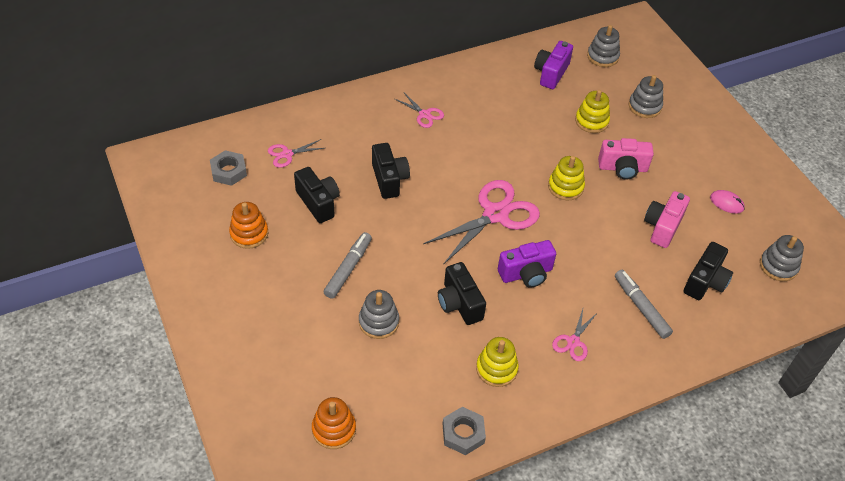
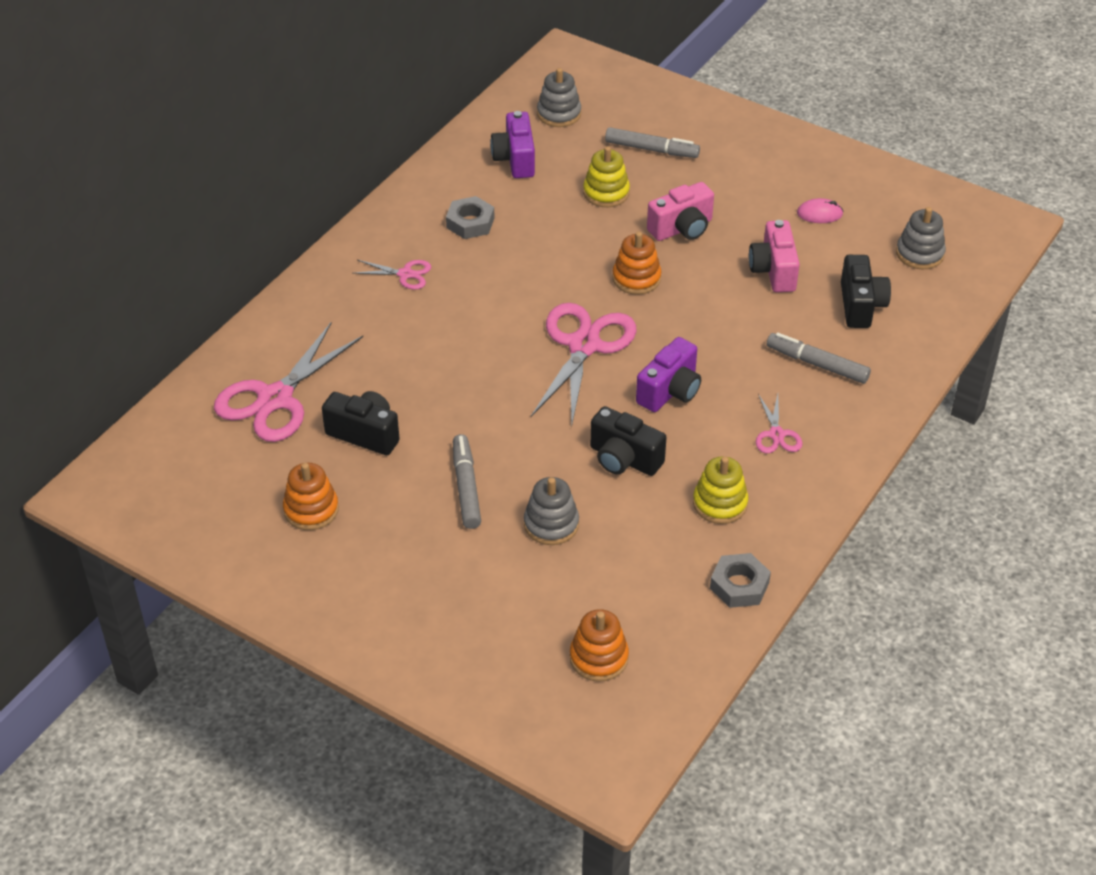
camera: 30 degrees left, 5 degrees down
(229, 171) = (218, 453): grey nut -> grey nut (470, 223)
(287, 154) = (275, 399): pink scissors -> pink scissors, size x2.08
(389, 179) = (427, 367): black camera -> none
(565, 187) = (636, 278): yellow stacking toy -> orange stacking toy
(644, 106) = (651, 149): grey stacking toy -> grey marker

